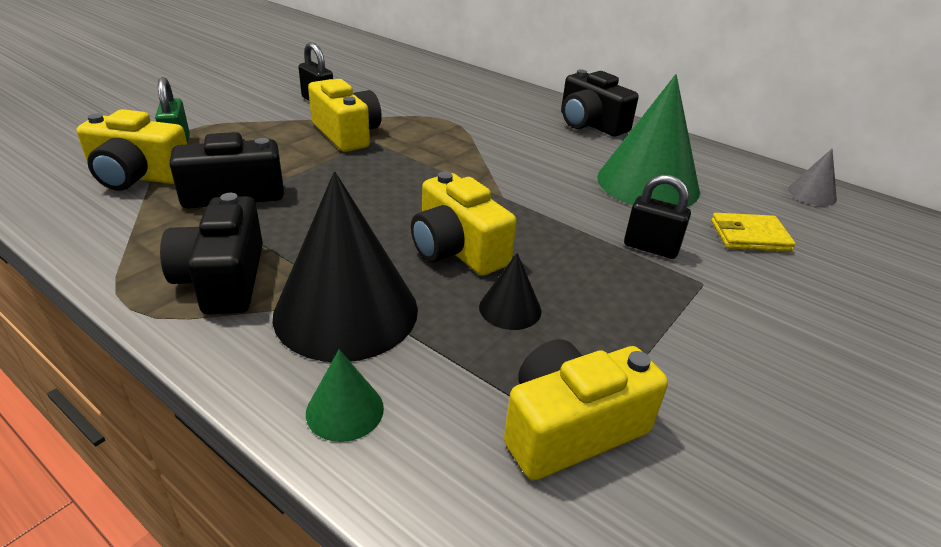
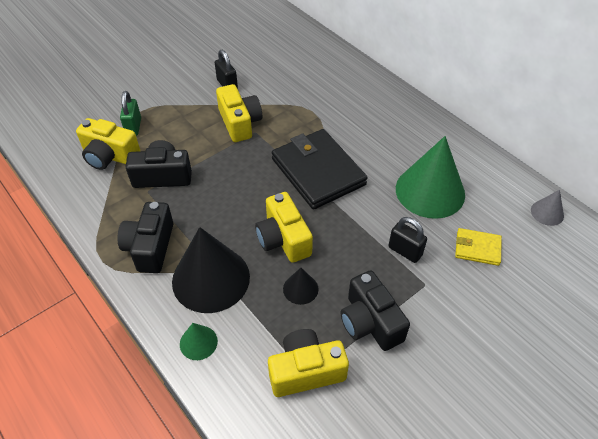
camera: 15 degrees right, 15 degrees up
(481, 174) = (318, 172): none -> black wallet
(590, 124) = (415, 123): black camera -> black camera (370, 322)

